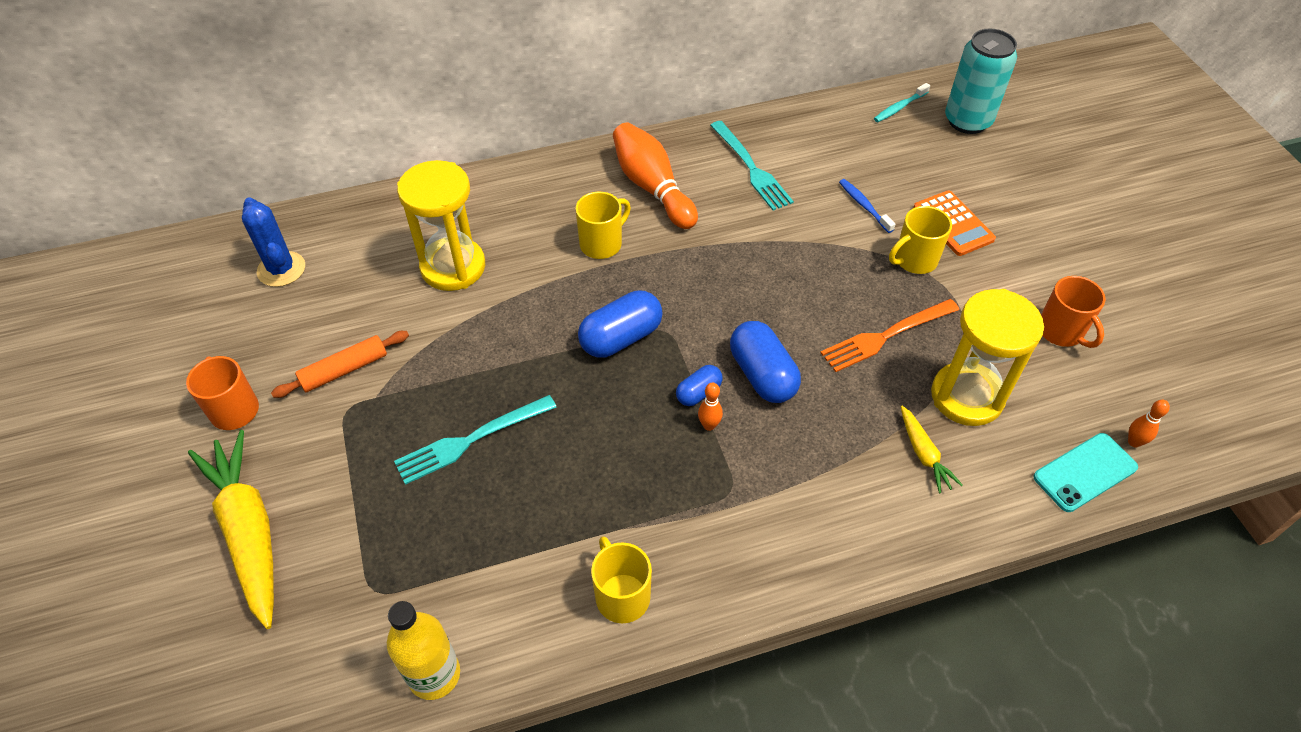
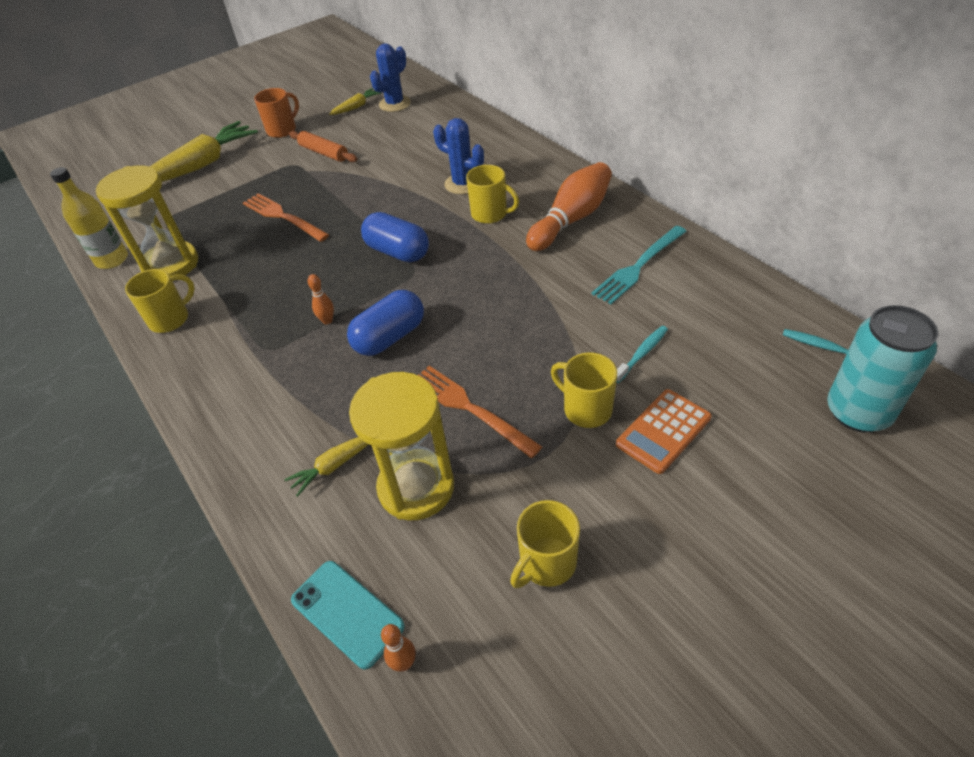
camera: 75 degrees right, 5 degrees down
(248, 311) = (356, 107): none -> yellow carrot
(453, 267) = (429, 160): yellow hourglass -> yellow hourglass (171, 265)
(469, 441) = (282, 216): turquoise fork -> orange fork
(527, 250) = (463, 184): none -> blue cactus
(698, 393) = (358, 306): blue capsule -> none
(864, 205) = (642, 354): blue toothbrush -> turquoise toothbrush
(1061, 332) = (546, 563): orange mug -> yellow mug

